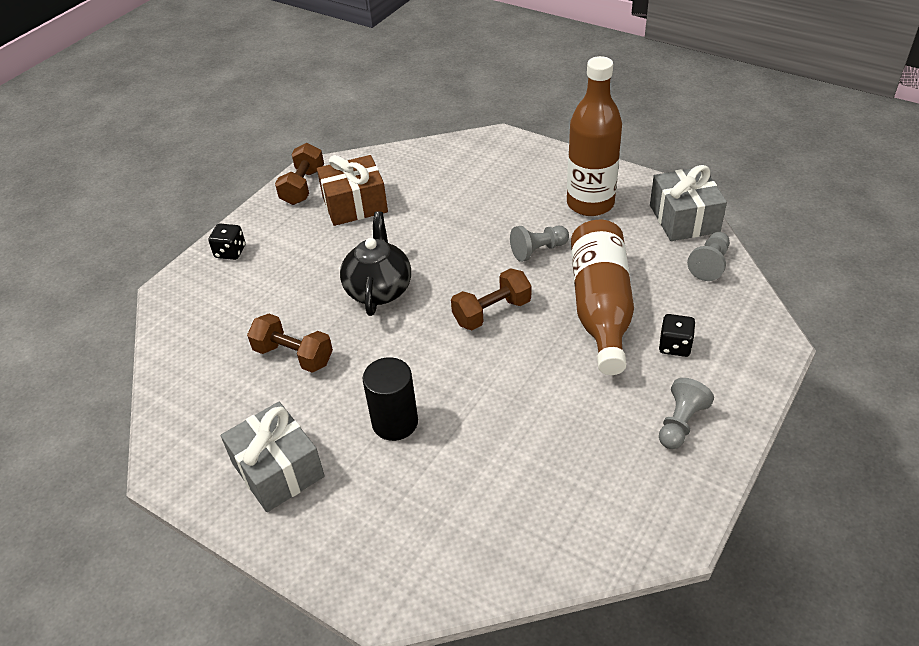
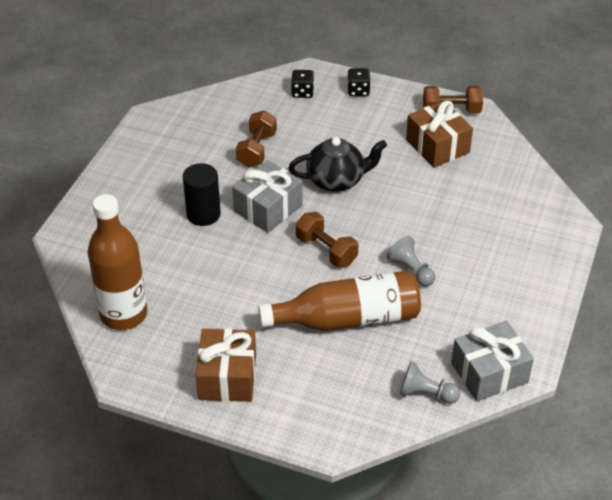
camera: 75 degrees right, 0 degrees up
(278, 470) = (155, 166): grey gift -> grey gift (268, 208)
(590, 203) = (490, 300): brown bottle -> brown bottle (124, 314)
(675, 346) = (312, 371): black dice -> black dice (302, 92)
(680, 423) = (227, 377): grey pawn -> brown gift

